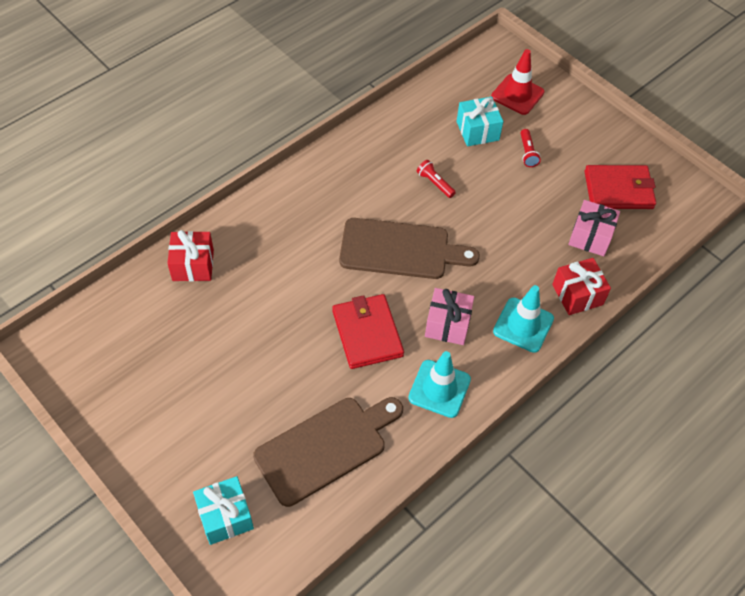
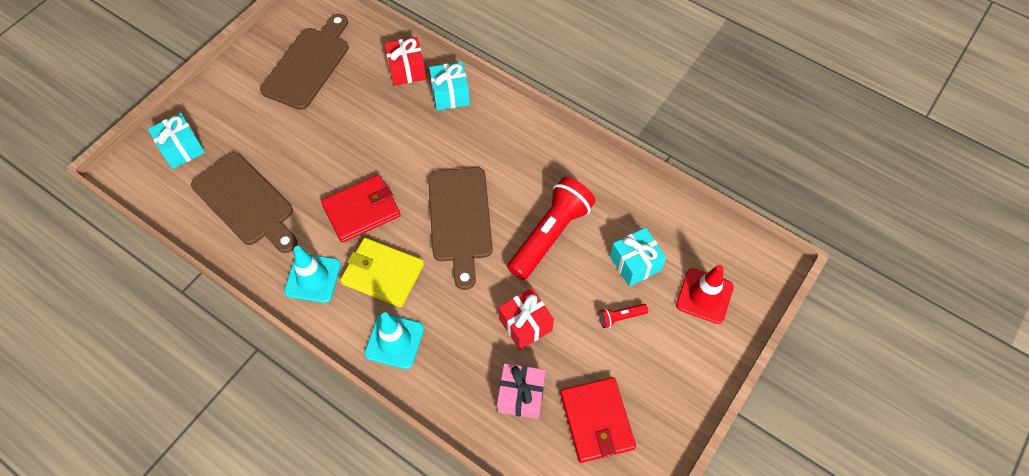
camera: 80 degrees right, 5 degrees up
(145, 363) = (308, 65): none -> brown cutting board
(242, 231) = (450, 94): none -> turquoise gift
(435, 183) = (550, 235): red flashlight -> red flashlight, size x2.36
(447, 324) = (383, 274): pink gift -> yellow wallet
(577, 295) = (441, 389): red gift -> red gift (525, 324)

